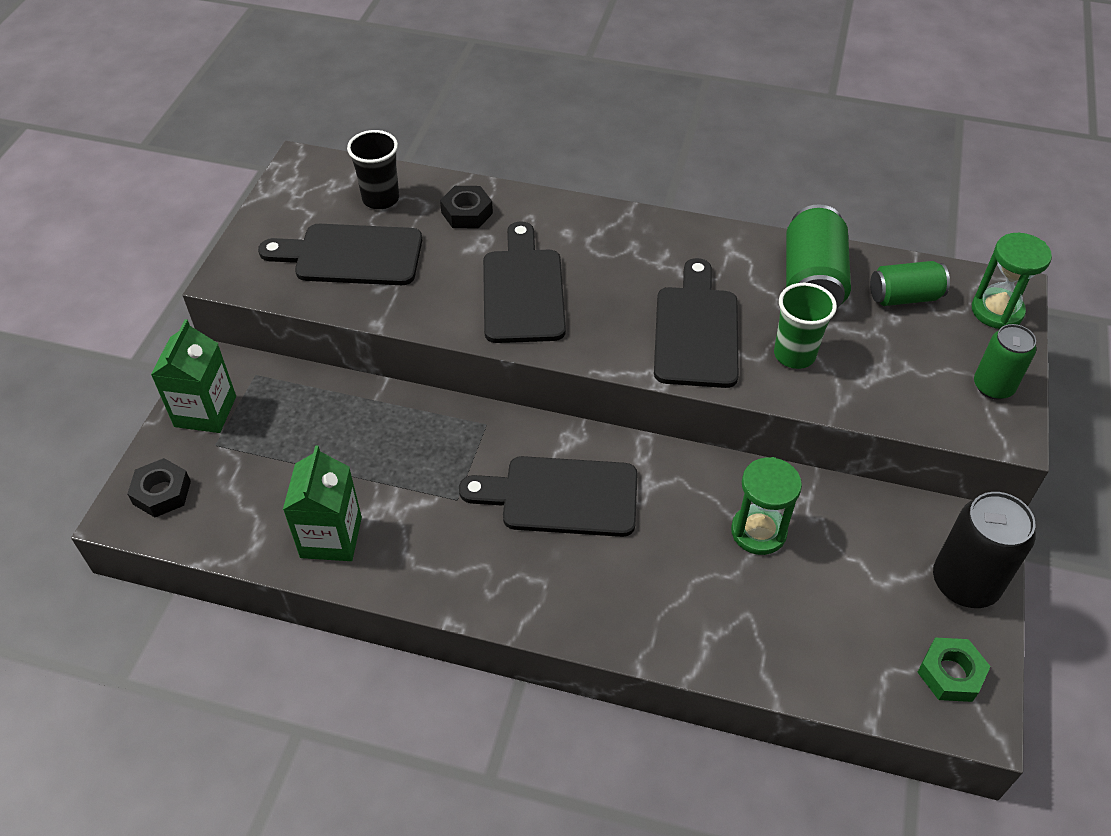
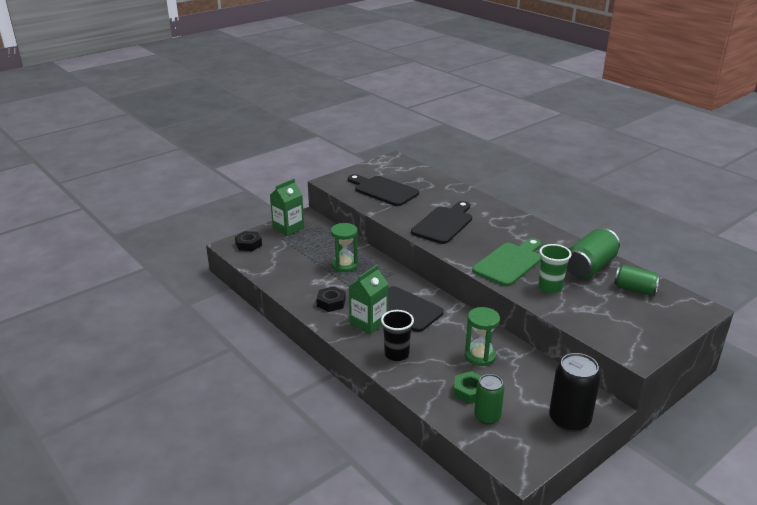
camera: 35 degrees right, 20 degrees down
(331, 537) = (295, 281): green carton -> green carton (368, 322)
(380, 199) = (414, 178): black cup -> black cup (396, 354)
(467, 213) = (446, 193): black nut -> black nut (331, 302)
(696, 331) = (509, 263): black cutting board -> green cutting board
(950, 673) = (523, 446): green nut -> green nut (469, 391)
(993, 386) = (648, 337): green can -> green can (487, 416)
(997, 311) = (684, 312): green hourglass -> green hourglass (345, 265)

